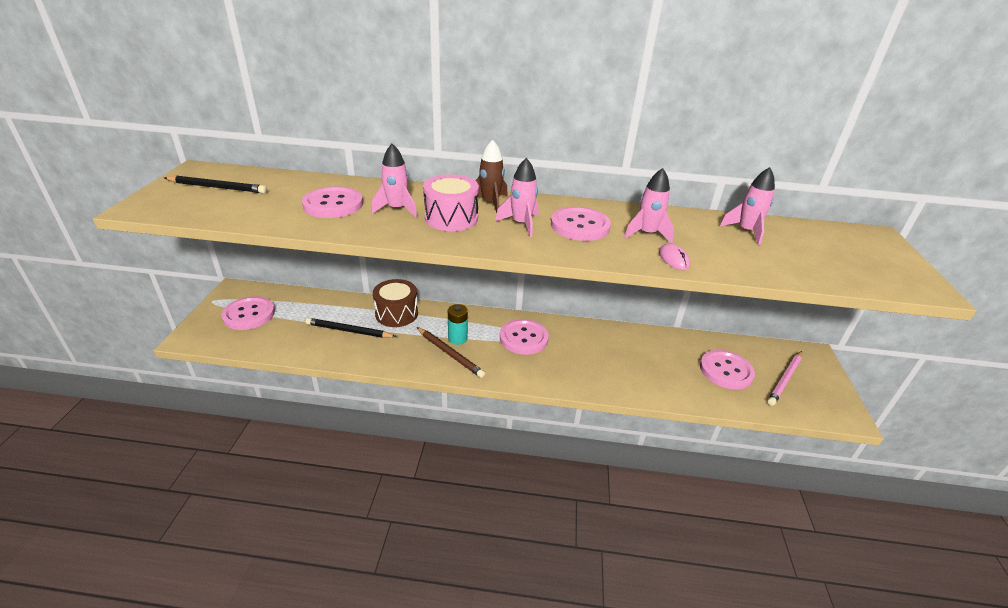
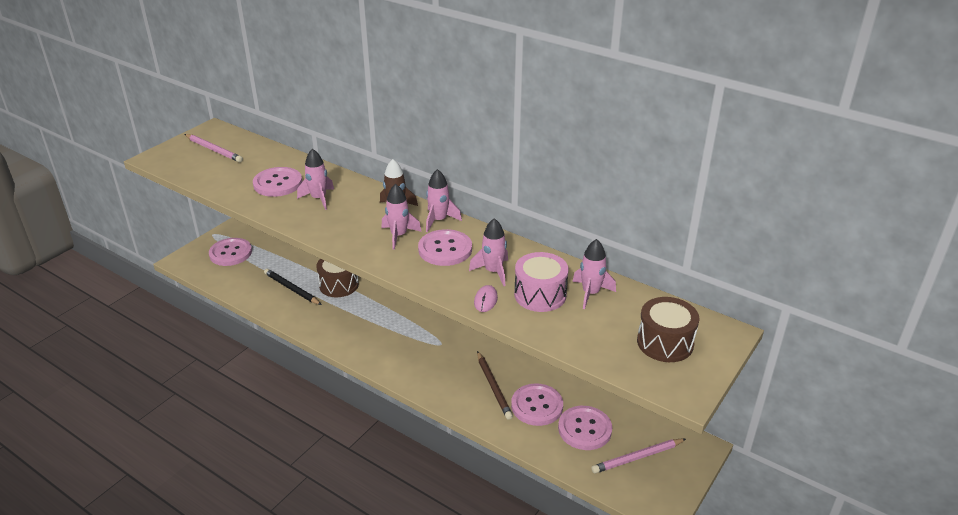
camera: 30 degrees right, 0 degrees up
(217, 187) = (214, 150): black pencil -> pink pencil
(450, 354) = (353, 332): brown pencil -> brown pencil (493, 387)
(451, 218) = (351, 217): pink drum -> pink drum (540, 295)
(457, 338) = (370, 321): turquoise battery -> none
(523, 338) = (425, 338): pink button -> pink button (537, 406)
(542, 204) = (439, 220): none -> pink rocket
(852, 254) = (665, 343): none -> brown drum

